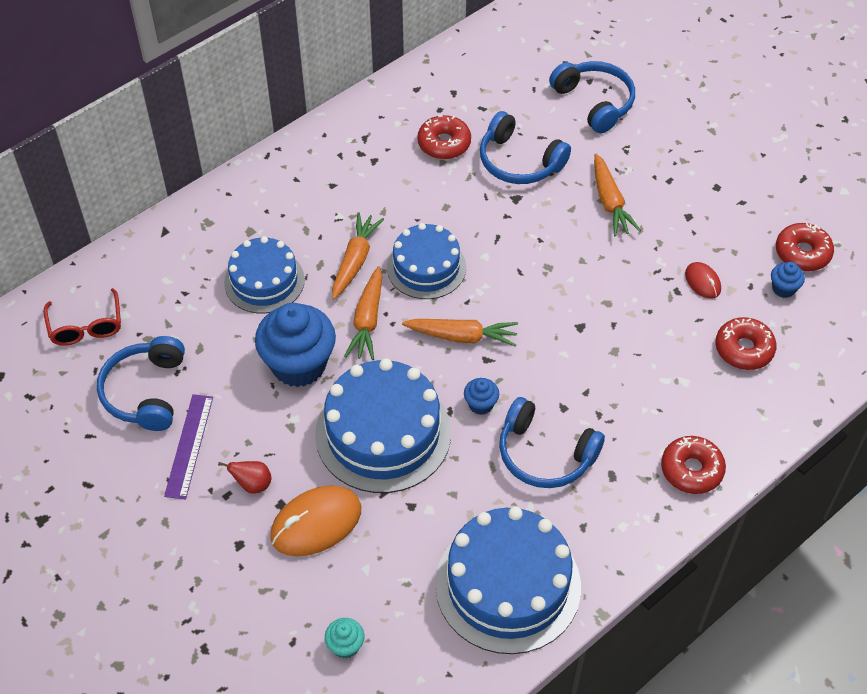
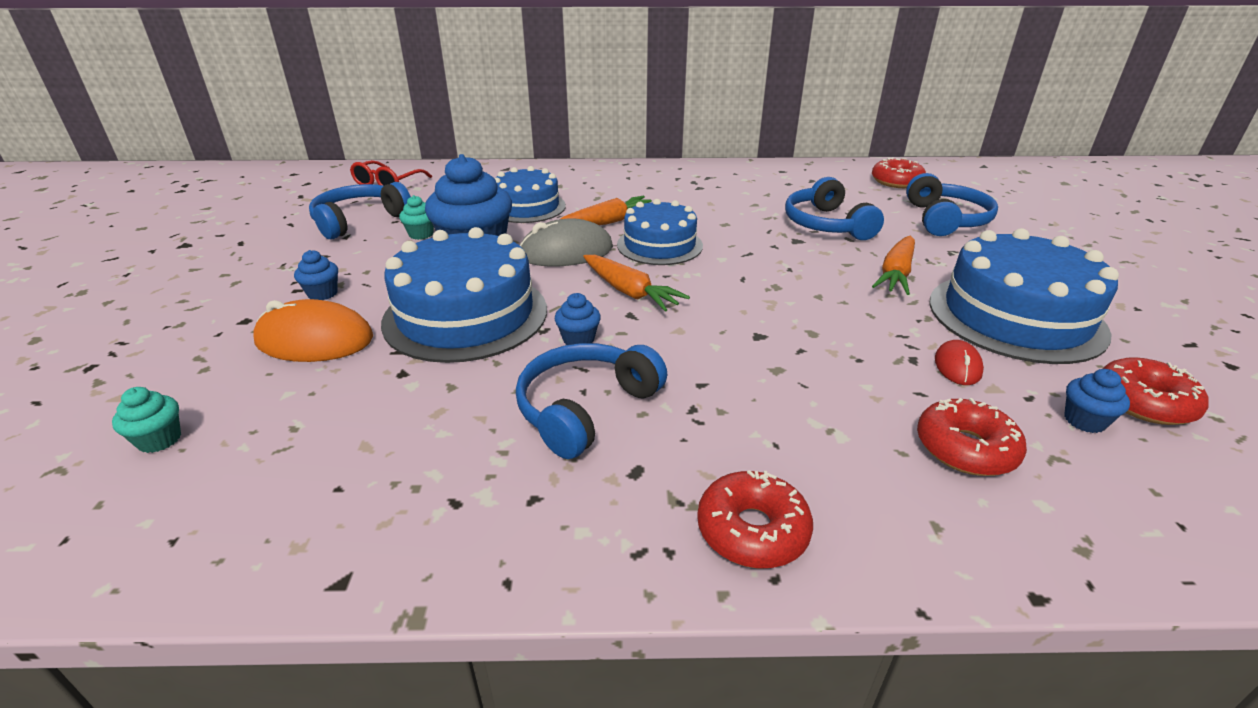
camera: 40 degrees right, 20 degrees down
(189, 446) = (329, 255): purple ruler -> none
(226, 374) = (421, 234): none -> turquoise cupcake
(253, 484) = (322, 293): red pear -> blue cupcake
(367, 320) = (566, 251): orange carrot -> grey mouse
(444, 143) = (769, 197): red donut -> red donut (896, 181)
(508, 585) = (370, 497): blue cake -> blue cake (1015, 316)
(545, 454) = (585, 408): blue headphones -> blue headphones turned 60 degrees clockwise

